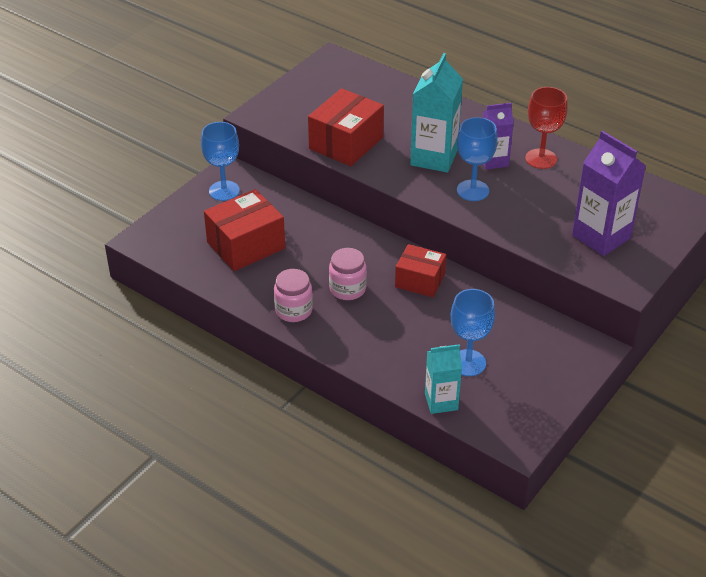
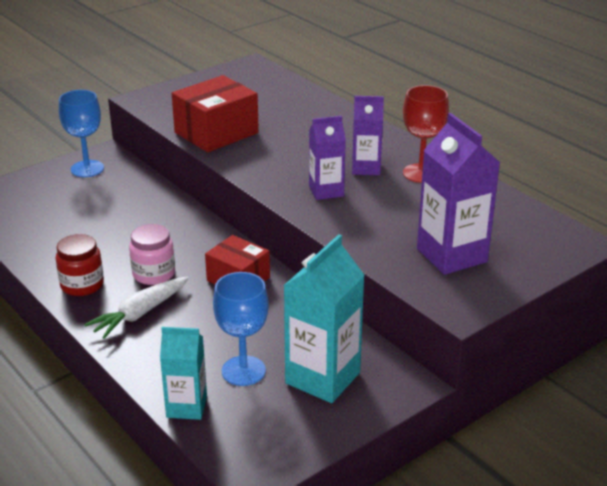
camera: 15 degrees right, 10 degrees down
(246, 245) = (75, 218): red box -> none
(293, 310) = (82, 285): pink jar -> red jar
(358, 328) = (140, 314): none -> white carrot
(434, 157) = (301, 157): turquoise carton -> turquoise carton (322, 378)
(472, 190) = (326, 191): blue goblet -> purple carton

